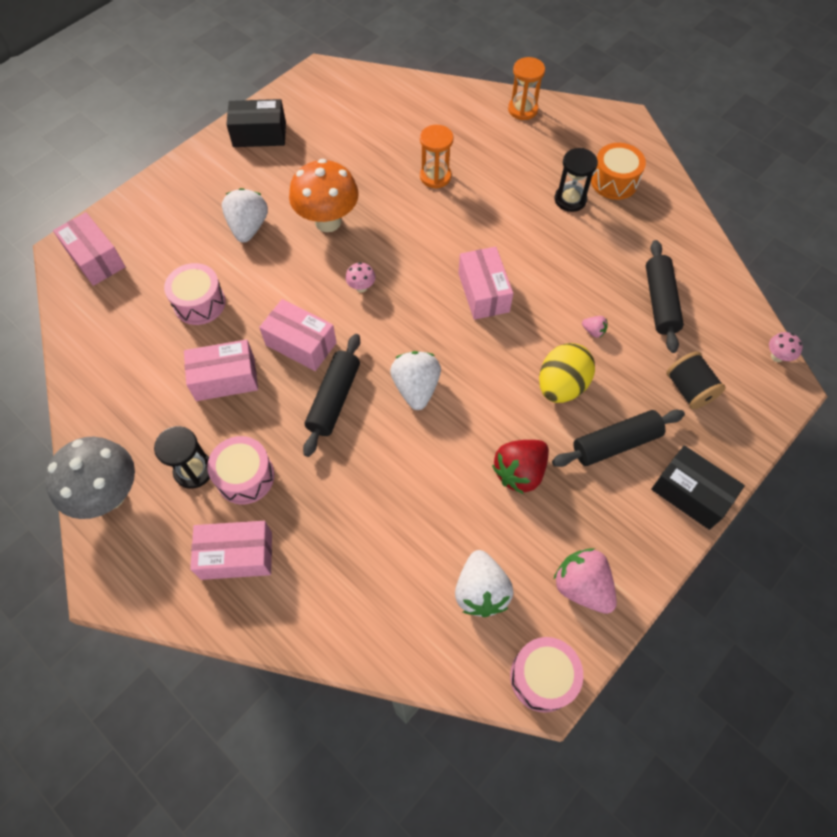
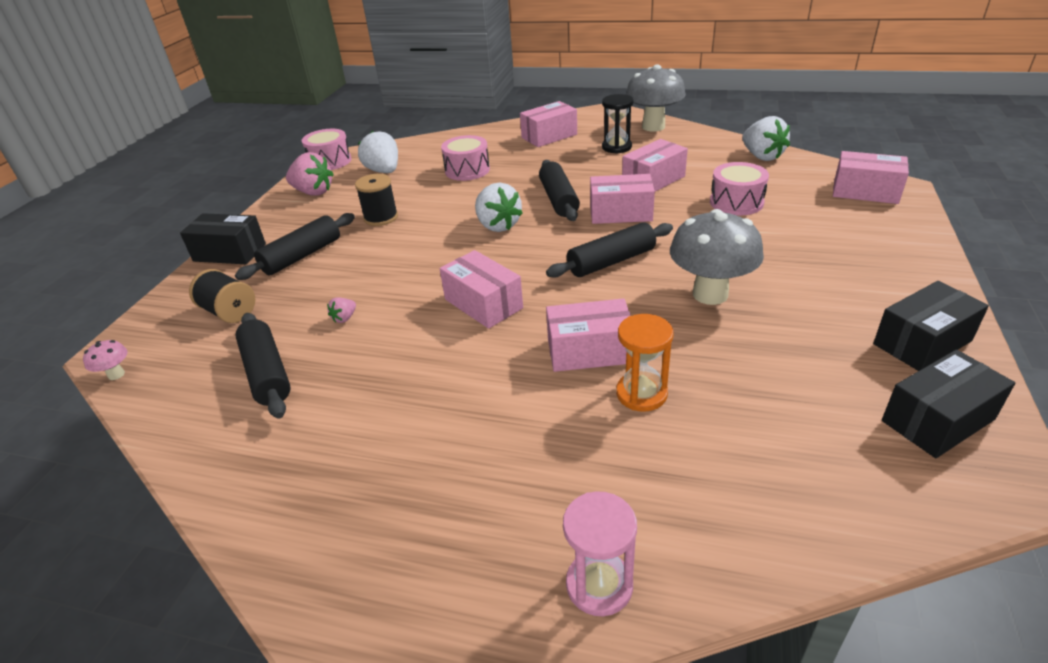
camera: 155 degrees right, 25 degrees down
(245, 477) = (580, 155): pink drum -> pink drum (467, 170)
(248, 227) = (780, 258): white strawberry -> white strawberry (762, 156)
(313, 101) = (938, 420): none -> black box
(328, 221) = (710, 294): orange mushroom -> grey mushroom
(361, 287) = (611, 261): pink mushroom -> black rolling pin
(441, 217) = (589, 351): none -> pink box
(520, 472) = (381, 217): red strawberry -> black spool
(522, 109) = (599, 585): orange hourglass -> pink hourglass
(561, 385) = (365, 270): yellow egg -> none
(570, 199) = (427, 447): black hourglass -> none
(593, 331) = (344, 318): pink strawberry -> pink strawberry turned 60 degrees counterclockwise
(614, 181) = (365, 510): orange drum -> none

